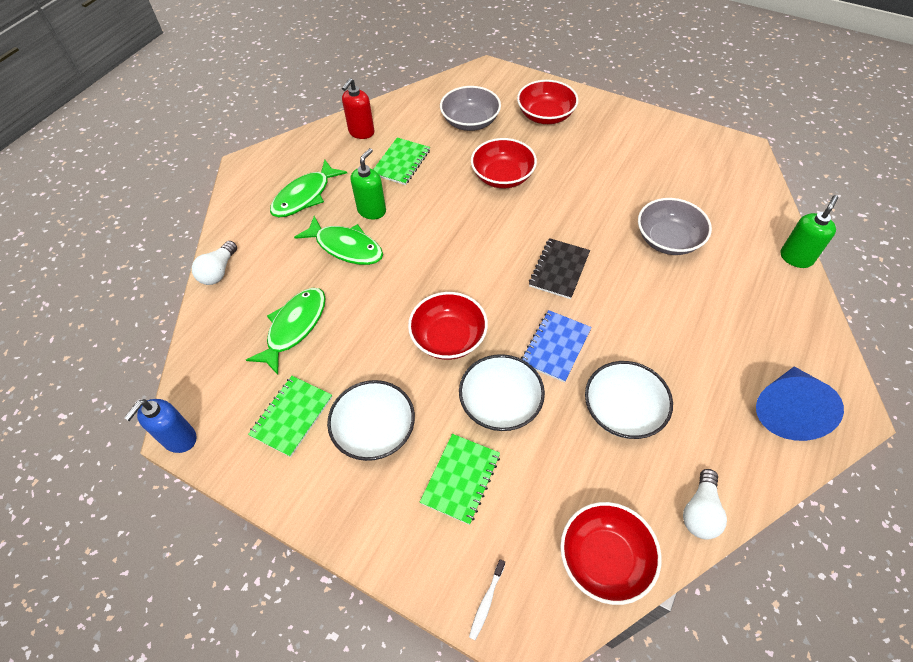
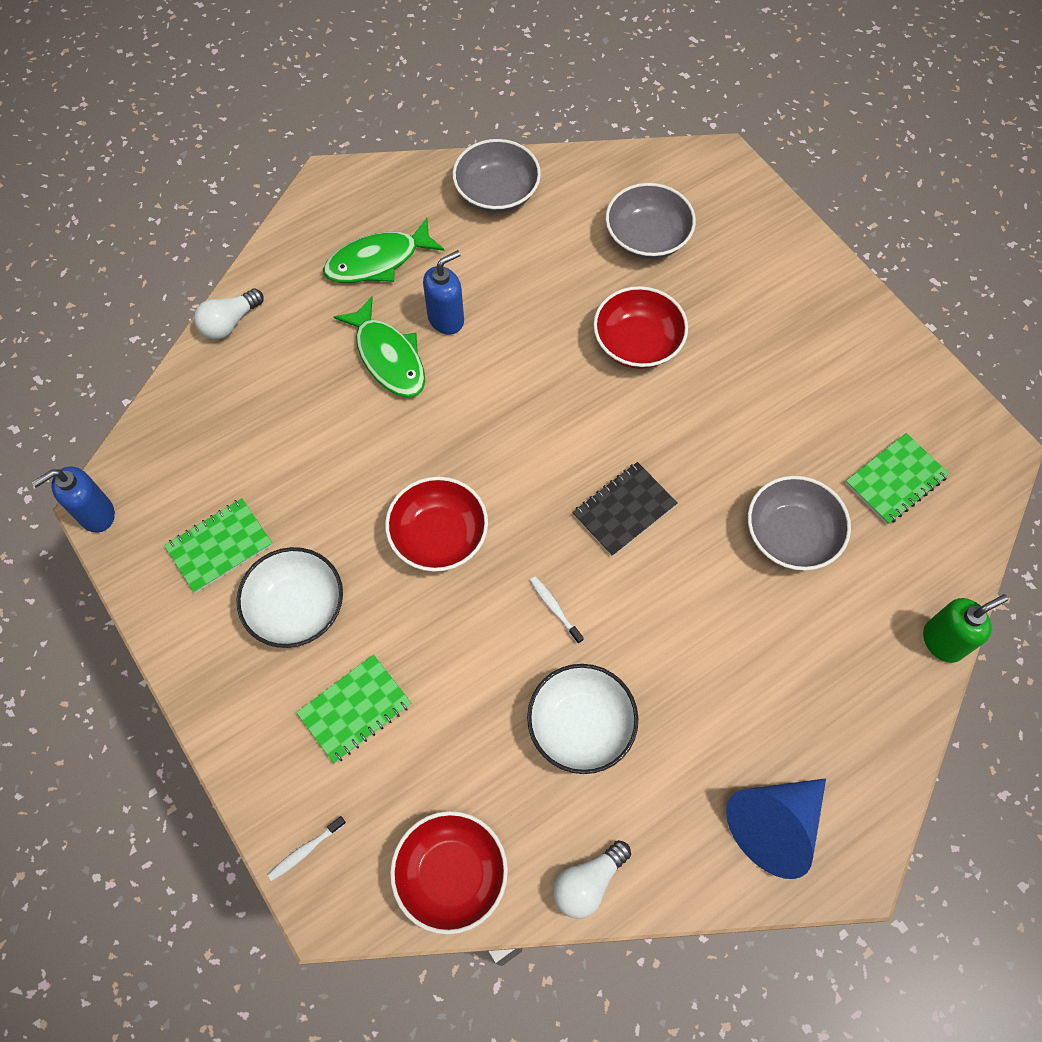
camera: 25 degrees right, 10 degrees up
(294, 327) = (276, 437): green fish -> none
(361, 132) = (497, 193): red soap dispenser -> grey bowl
(372, 210) = (446, 319): green soap dispenser -> blue soap dispenser
(401, 162) = (521, 263): green notebook -> green notebook (895, 480)
(500, 404) = (448, 646): white bowl -> none
(545, 115) = (754, 272): red bowl -> none
(555, 346) = (554, 608): blue notebook -> white toothbrush

